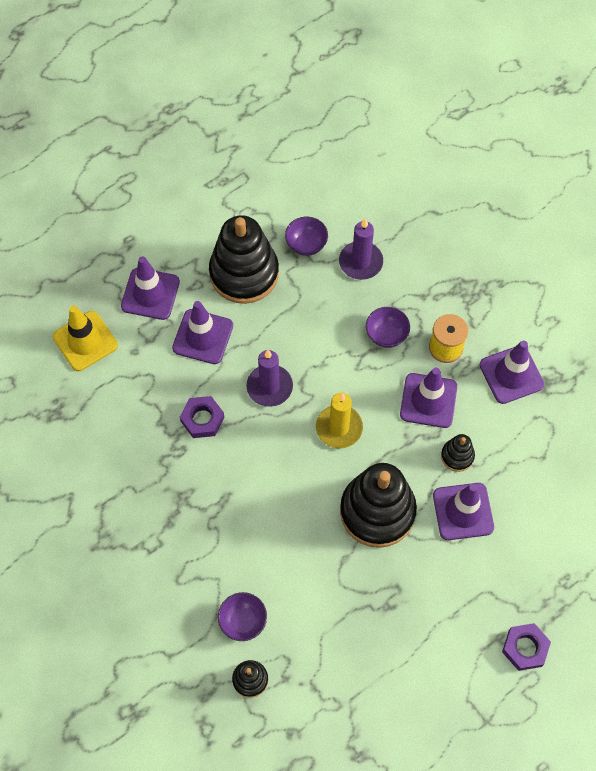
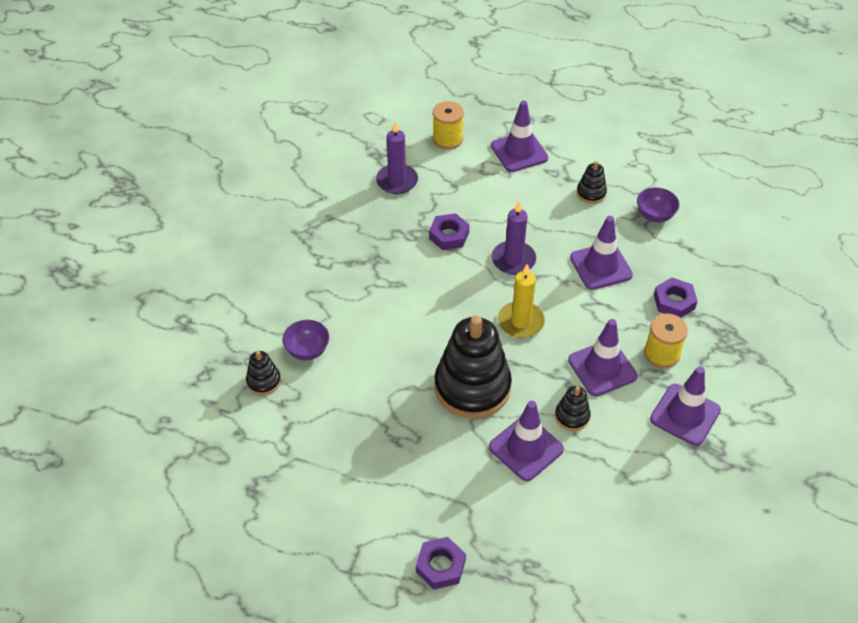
camera: 55 degrees right, 15 degrees down
(85, 341) = (447, 139): yellow traffic cone -> yellow spool
(203, 337) = (515, 199): purple traffic cone -> purple traffic cone (600, 266)
(244, 273) = (591, 193): black stacking toy -> black stacking toy, size x0.45
(360, 262) = (677, 256): purple candle -> purple candle (397, 181)
(386, 335) = (631, 308): purple bowl -> none
(403, 299) = (674, 302): none -> purple nut

